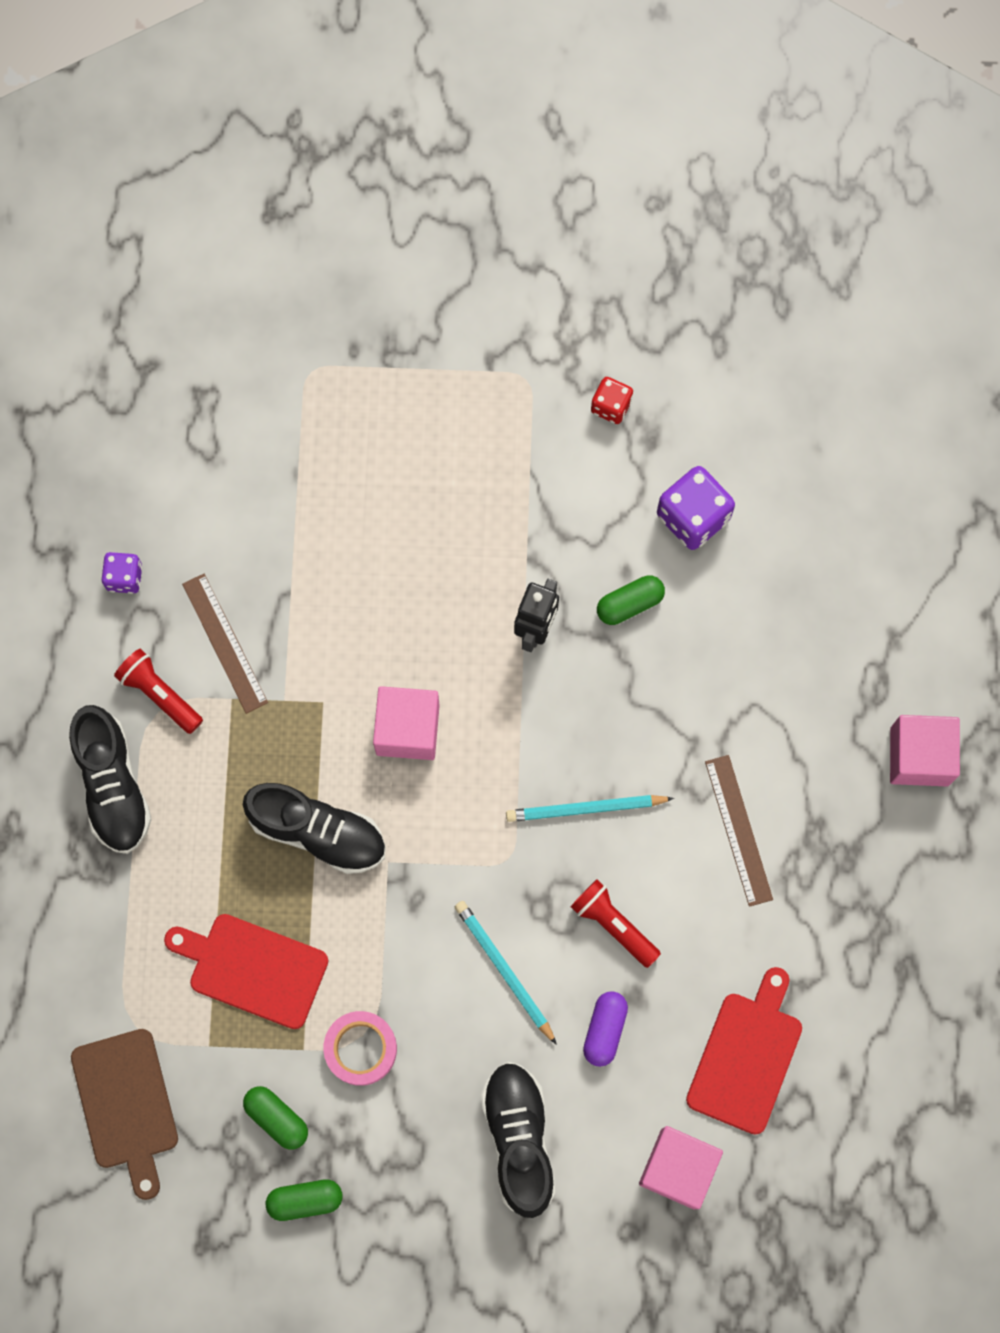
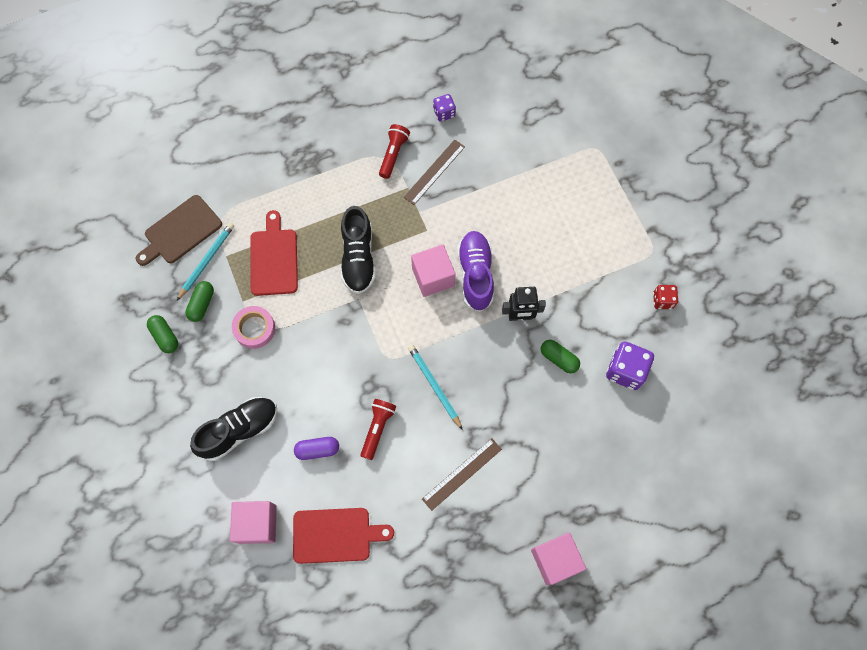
camera: 65 degrees right, 5 degrees down
(113, 786) = (337, 154): black shoe -> none
(435, 662) = (475, 274): none -> purple shoe
(504, 970) = (327, 382): turquoise pencil -> turquoise pencil (207, 261)

